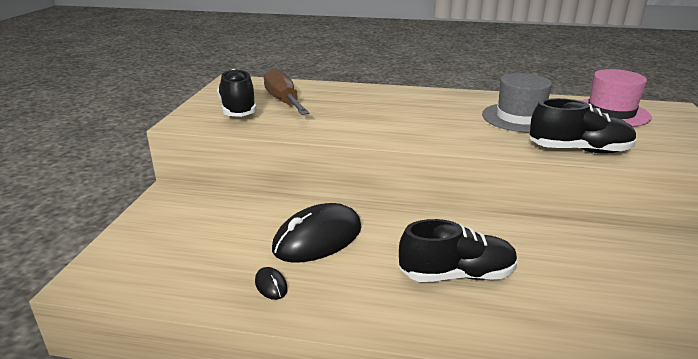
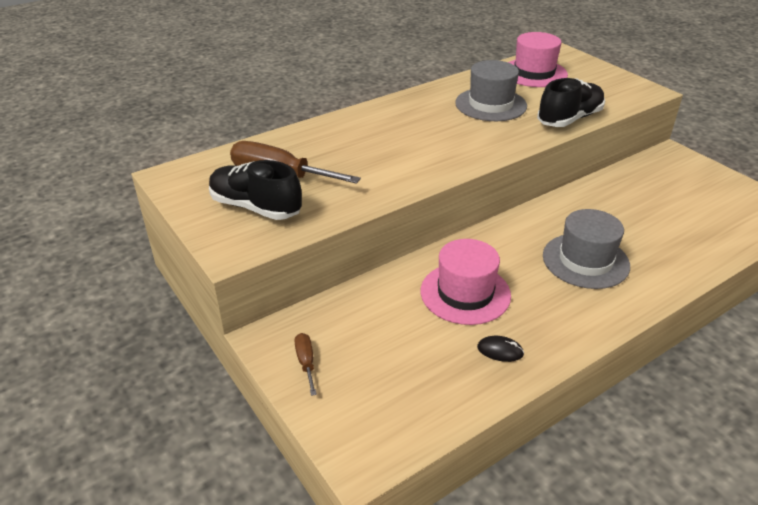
camera: 45 degrees left, 10 degrees up
(160, 216) = (306, 362): none -> brown screwdriver
(318, 238) = (465, 293): black mouse -> pink hat
(457, 275) = (585, 261): black shoe -> grey hat

